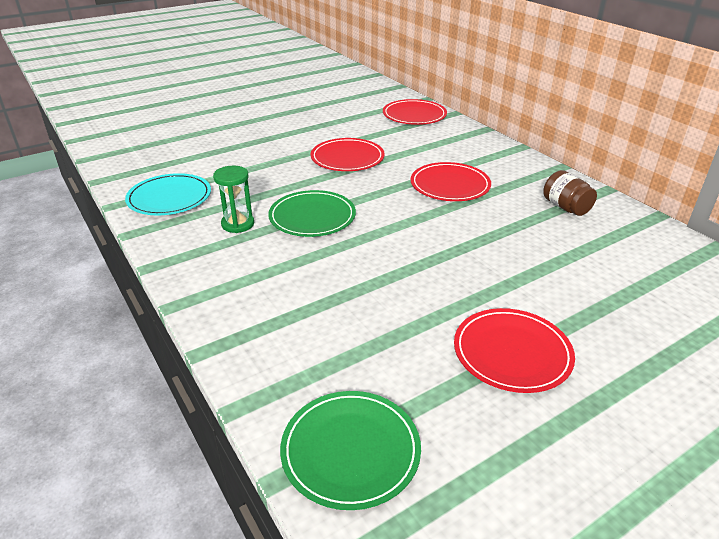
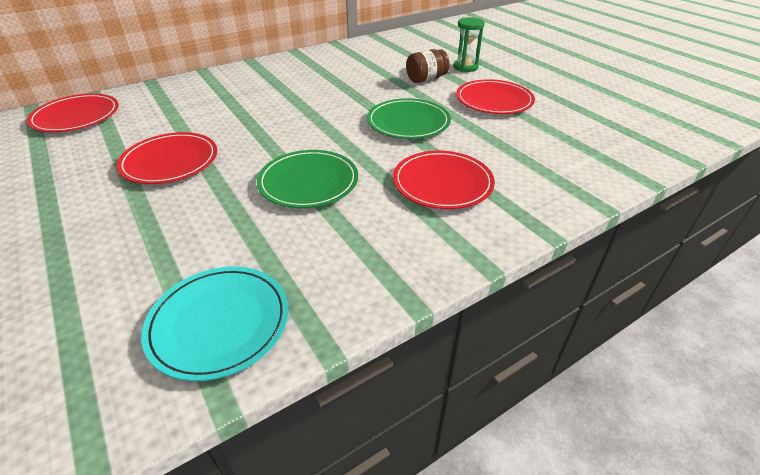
camera: 90 degrees left, 5 degrees up
(238, 224) = (315, 237): green hourglass -> green hourglass (465, 67)
(350, 450) = (609, 156): green plate -> green plate (408, 122)
(450, 185) = (264, 106): red plate -> red plate (442, 183)
(565, 207) = (317, 66): brown jar -> brown jar (426, 79)

